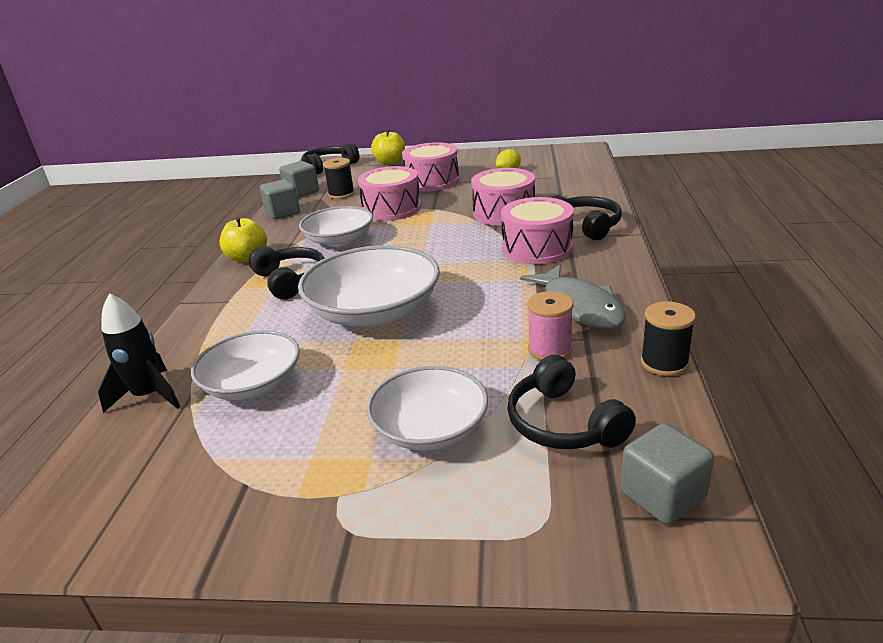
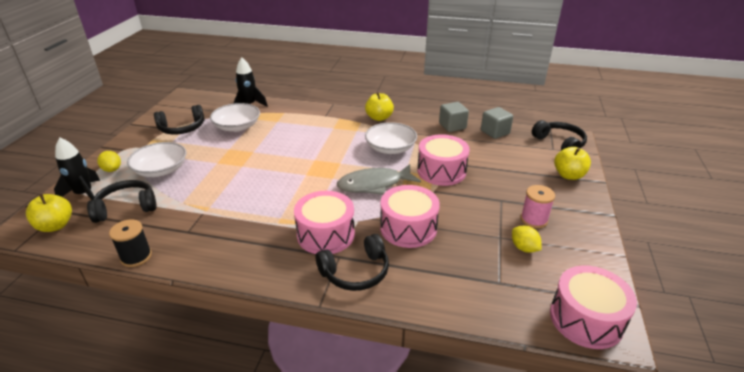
camera: 95 degrees right, 5 degrees up
(290, 280) = (338, 132): black headphones -> black headphones (182, 128)
(341, 194) = (484, 149): black spool -> none
(374, 311) = (279, 159): white bowl -> none
(432, 181) = (504, 196): pink drum -> pink drum (586, 319)
(443, 507) = (112, 169): none -> yellow lemon
(549, 349) = (188, 215): pink spool -> pink spool (534, 219)
(549, 507) = (84, 194): none -> black rocket
(579, 307) = (224, 237): grey fish -> grey fish (374, 184)
(662, 495) = (55, 226): grey cube -> yellow apple

